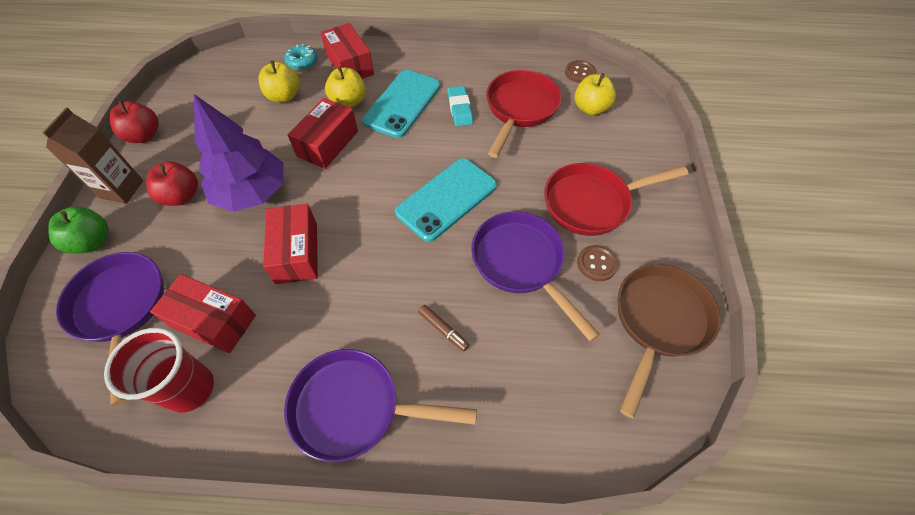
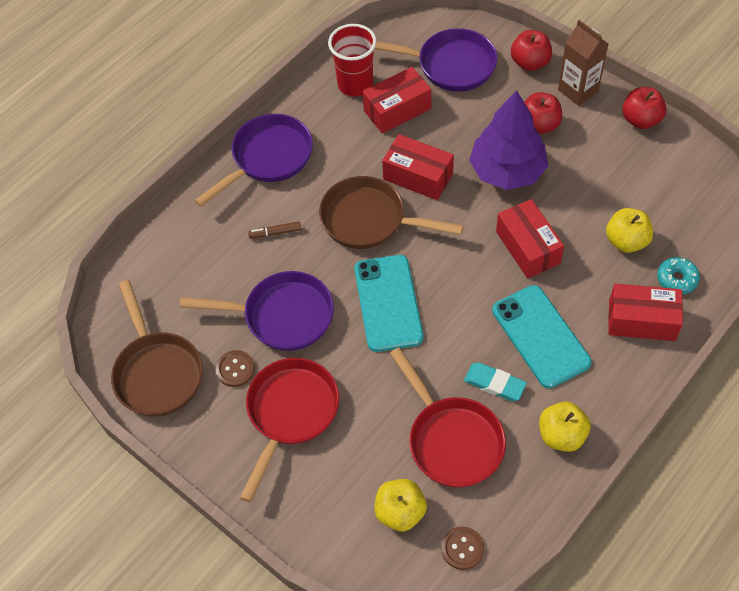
camera: 130 degrees right, 0 degrees up
(92, 242) = (530, 62): green apple -> red apple
(349, 101) = (578, 291): yellow apple -> yellow apple (561, 435)
(373, 260) = (369, 220): none -> brown pan

